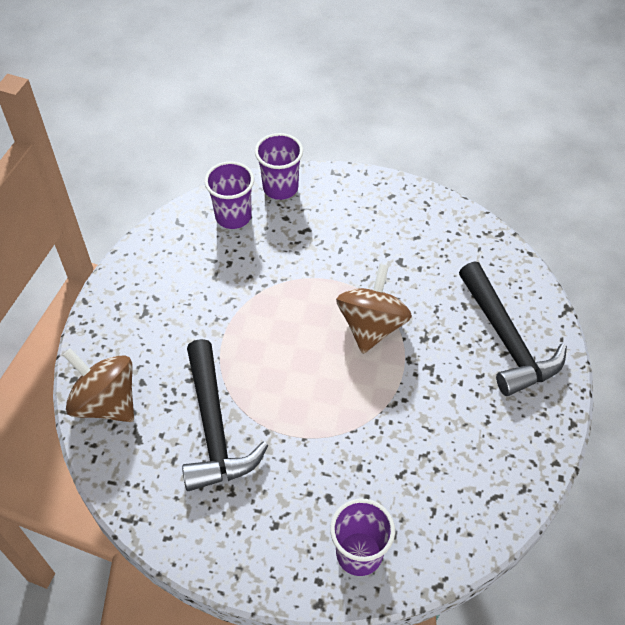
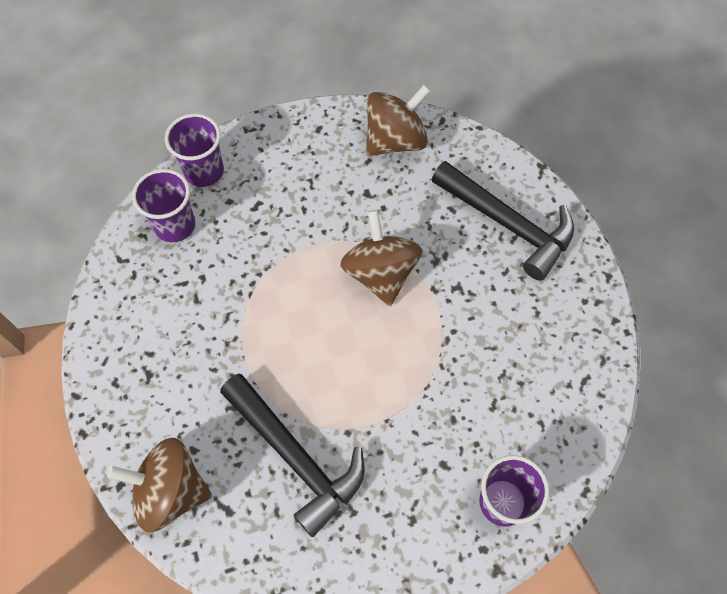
camera: 30 degrees left, 10 degrees up
(450, 231) = (395, 140): none -> brown spinning top

